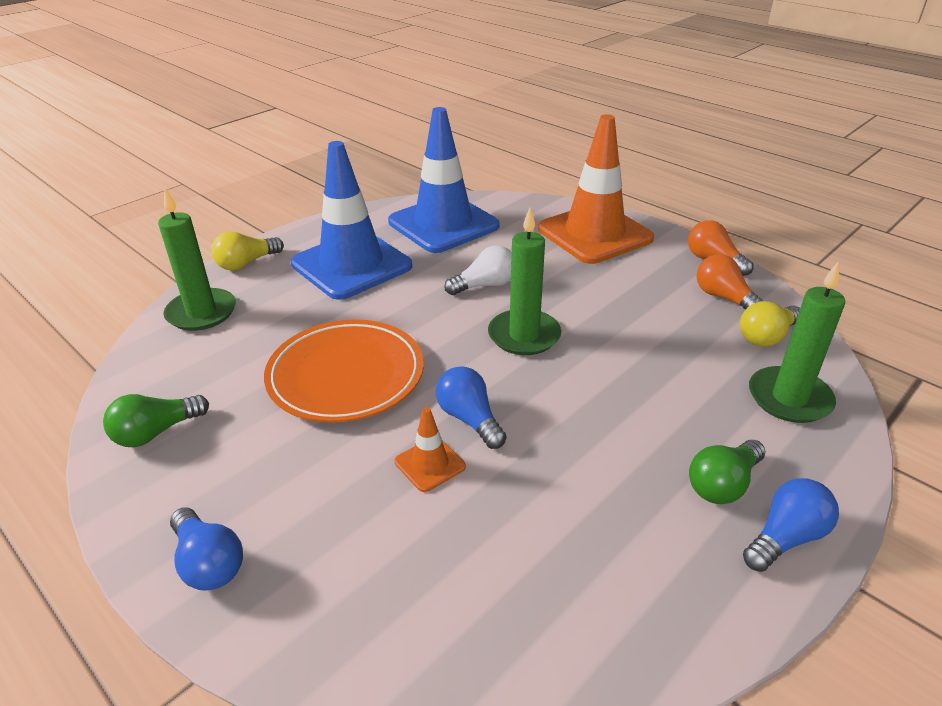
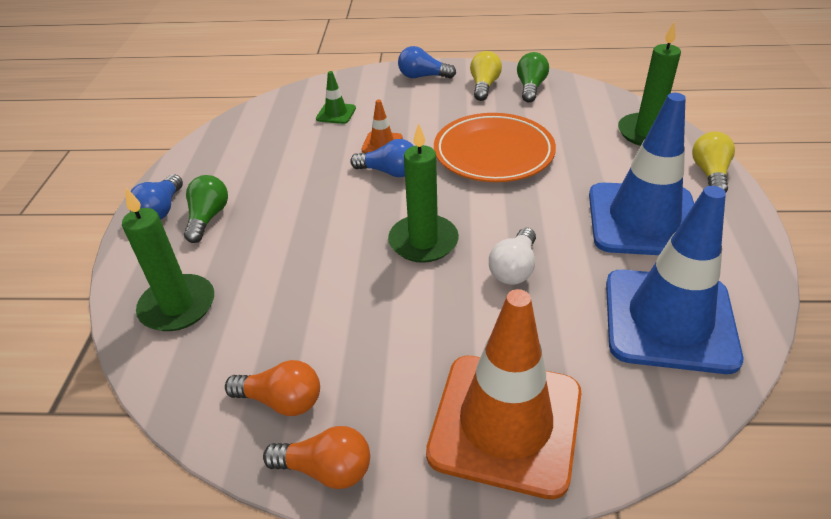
camera: 140 degrees right, 5 degrees up
(420, 571) = (336, 113): none -> green traffic cone
(767, 337) = (215, 367): yellow light bulb -> yellow light bulb (484, 86)

